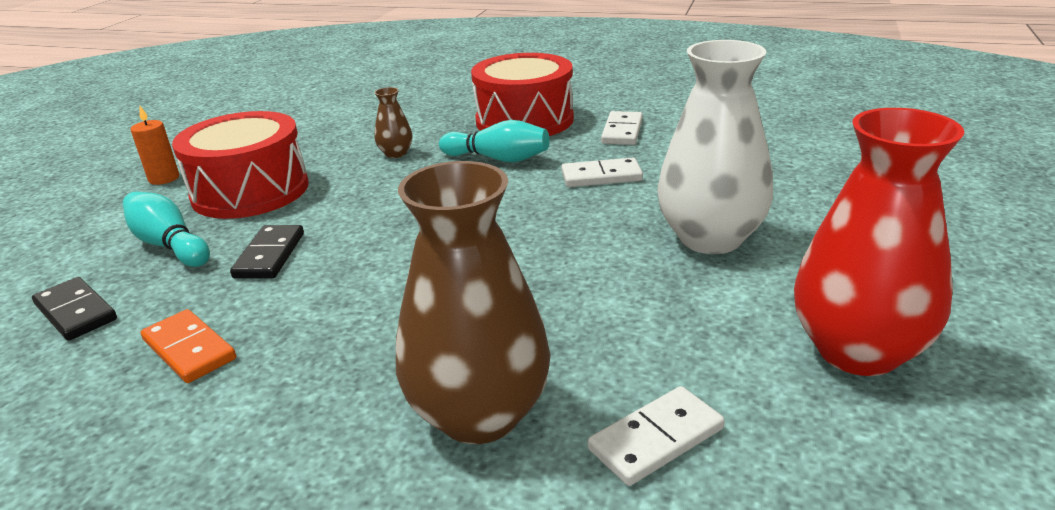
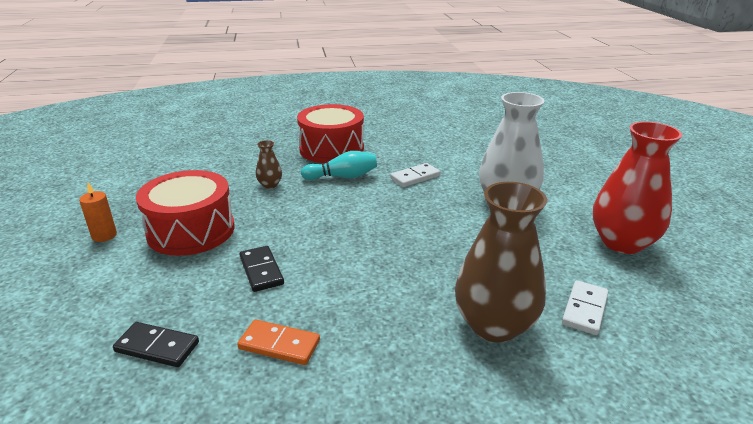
camera: 30 degrees left, 0 degrees up
(169, 245) = (174, 282): turquoise bowling pin -> none
(622, 131) = (398, 147): white domino -> none

